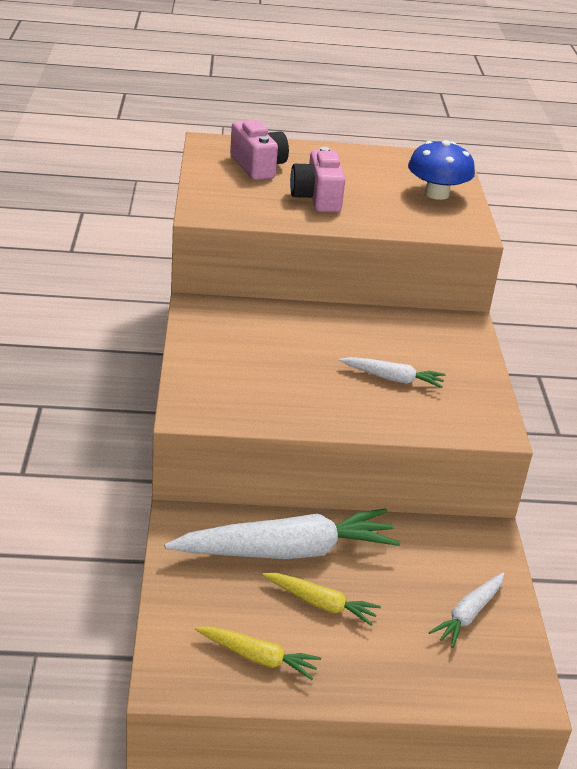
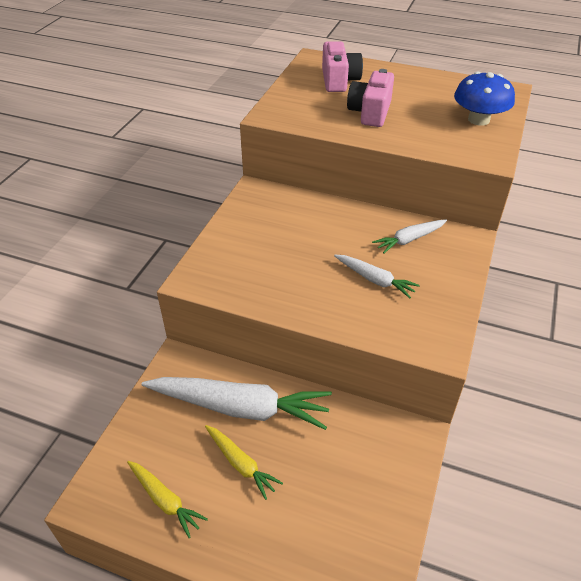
camera: 25 degrees right, 10 degrees up
(468, 614) = (359, 510): white carrot -> white carrot (409, 239)

